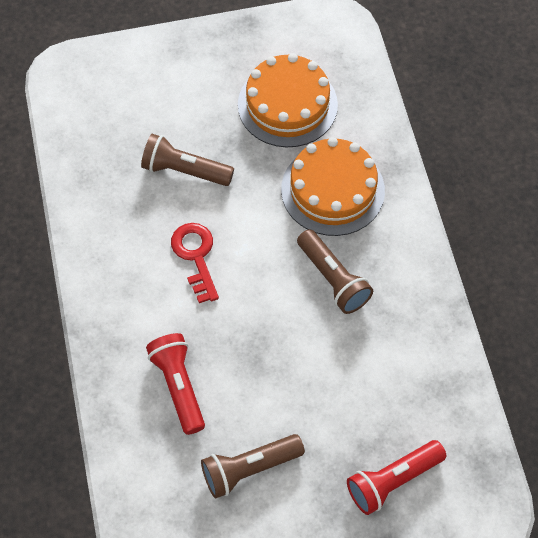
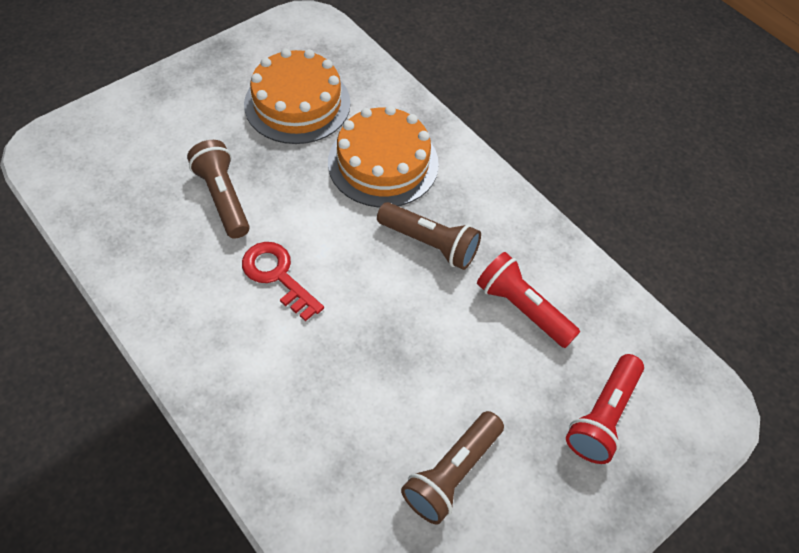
camera: 30 degrees left, 5 degrees down
(178, 386) = (327, 418): red flashlight -> red flashlight (522, 308)
(184, 170) = (223, 197): brown flashlight -> brown flashlight turned 75 degrees clockwise

